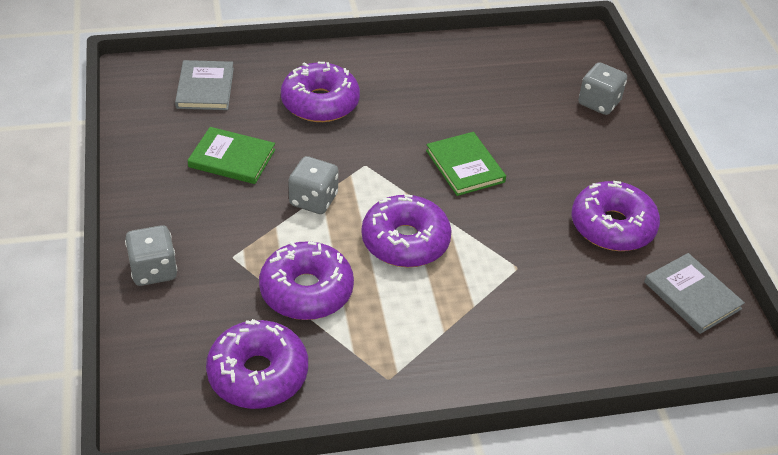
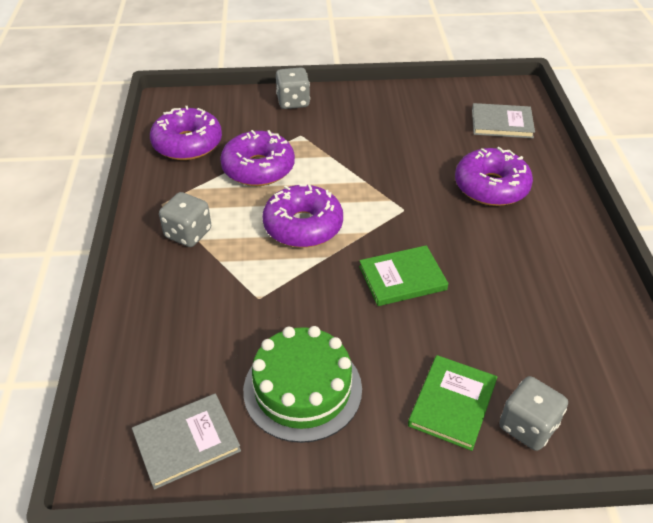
camera: 100 degrees right, 0 degrees up
(232, 158) = (411, 136): green book -> green book (452, 404)
(313, 200) = (359, 176): grey dice -> grey dice (188, 233)
(612, 226) = (302, 389): purple donut -> green cake

